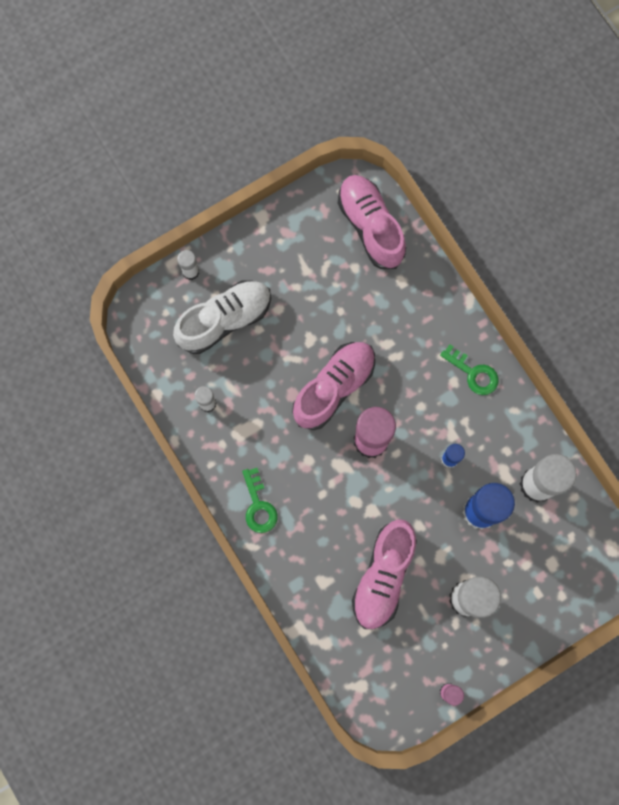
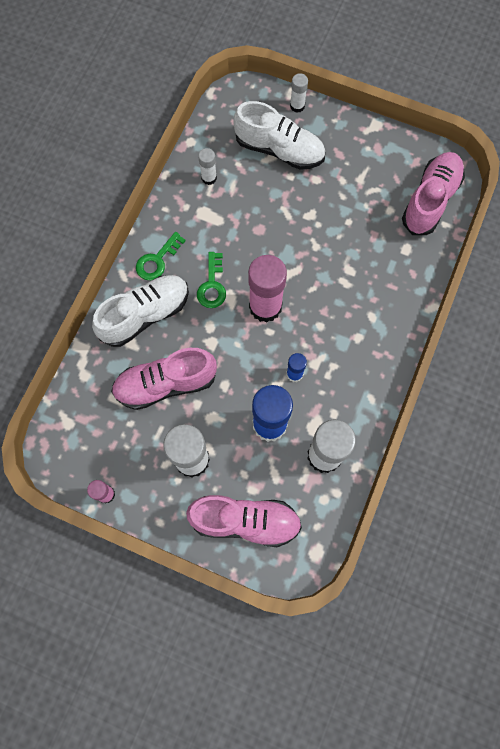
camera: 55 degrees right, 5 degrees down
(305, 551) = (145, 315): none -> white shoe
(334, 388) = (286, 254): pink shoe -> pink shoe (245, 521)
(473, 373) = (376, 347): green key -> green key (212, 285)

